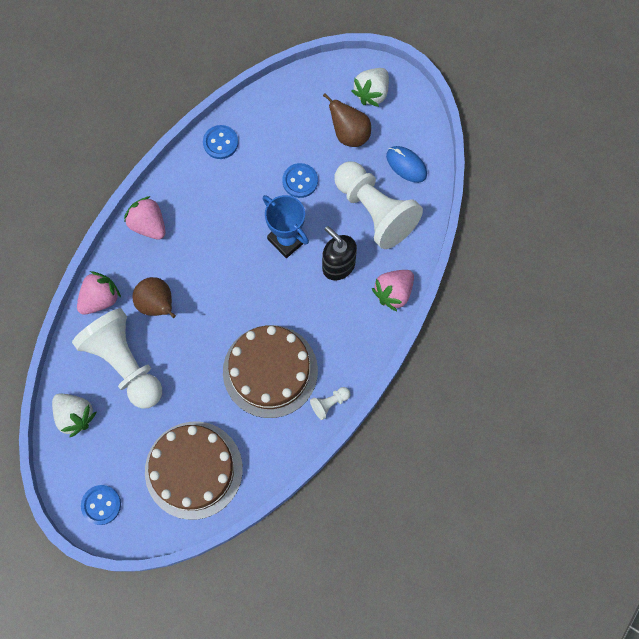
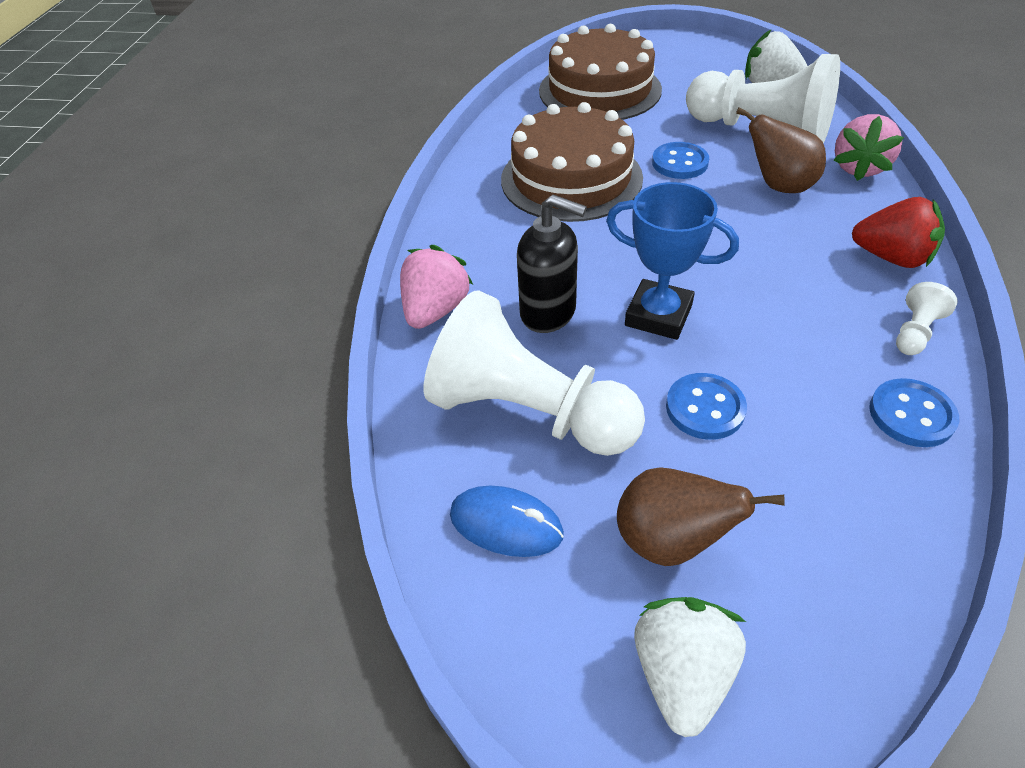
camera: 160 degrees right, 25 degrees down
(101, 505) = (674, 48): blue button -> blue button (679, 163)
(148, 225) = (891, 257): pink strawberry -> red strawberry
(329, 403) = (472, 176): white pawn -> white pawn (915, 332)

